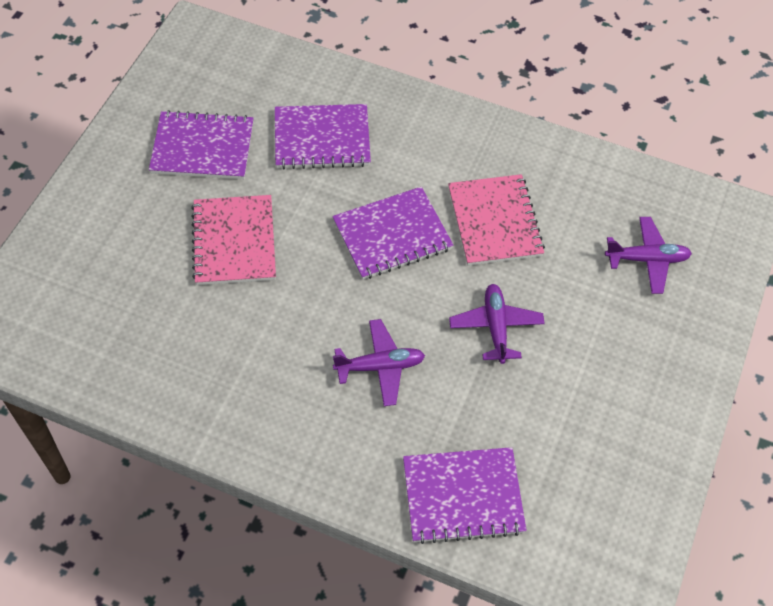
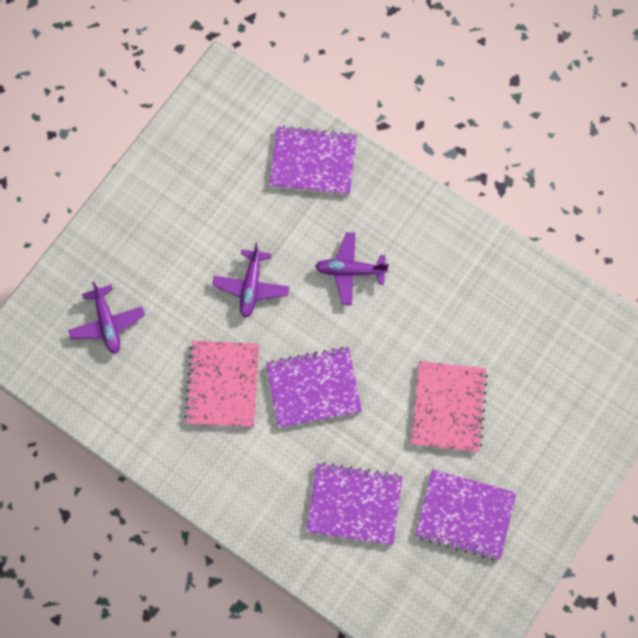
camera: 165 degrees left, 15 degrees up
(647, 259) = (107, 323): purple plane -> purple plane turned 120 degrees counterclockwise

